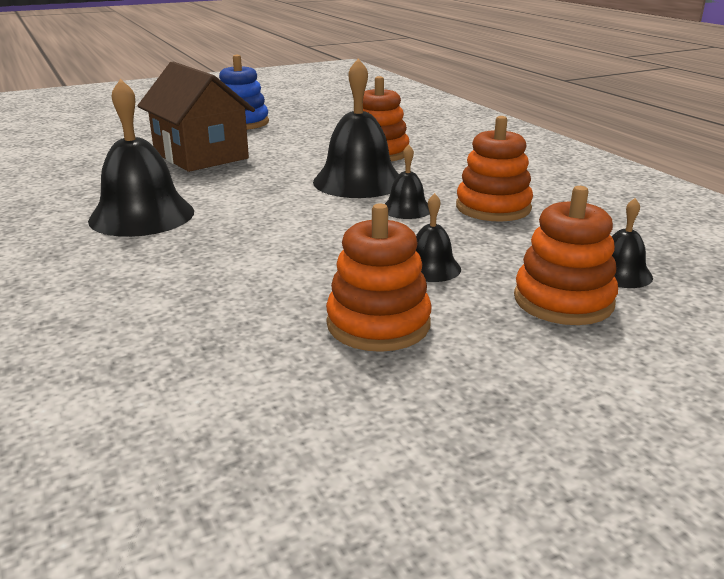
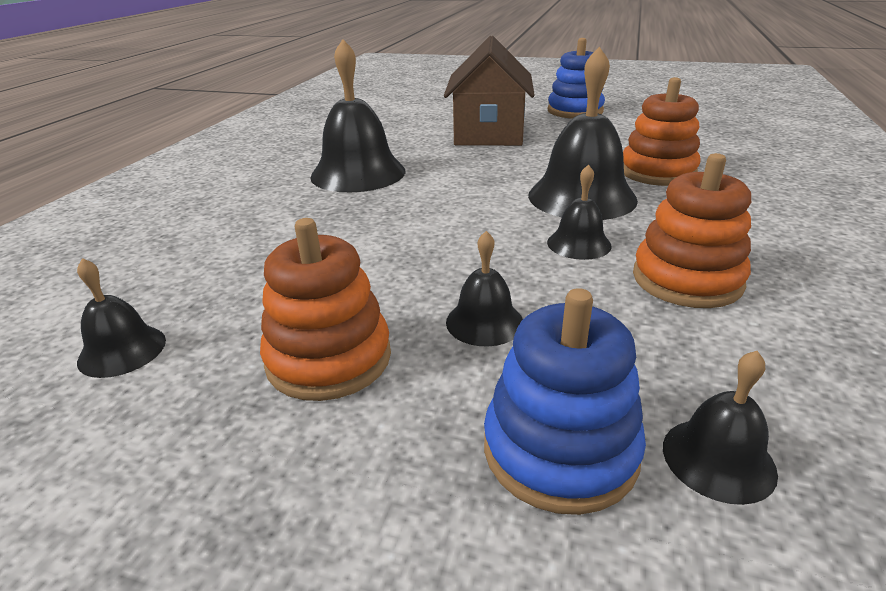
camera: 45 degrees right, 5 degrees up
(214, 393) = (122, 350): none -> black bell
(563, 301) = (560, 450): orange stacking toy -> blue stacking toy

